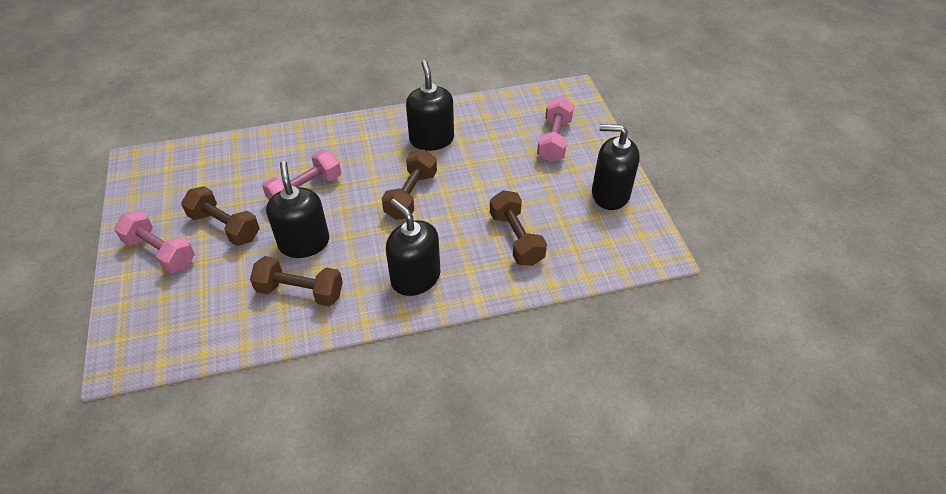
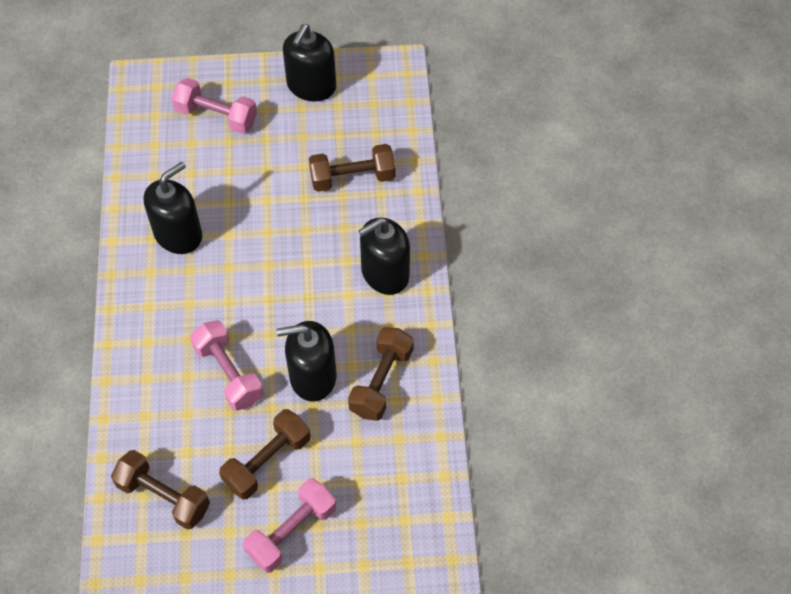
camera: 80 degrees left, 10 degrees up
(411, 195) = (266, 265): brown dumbbell -> brown dumbbell (163, 496)
(431, 139) = (178, 234): black soap dispenser -> black soap dispenser turned 135 degrees clockwise

